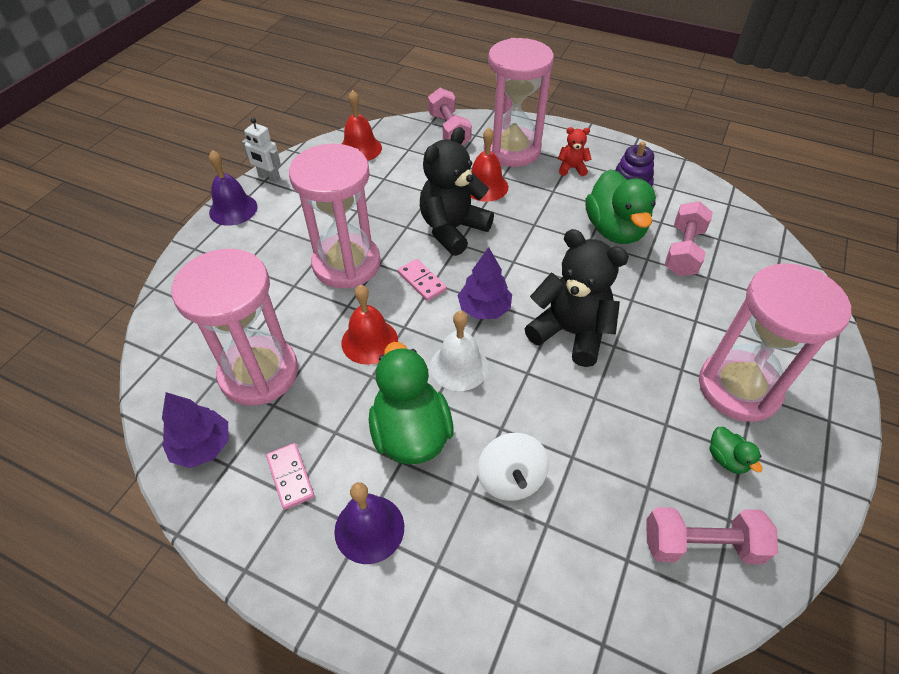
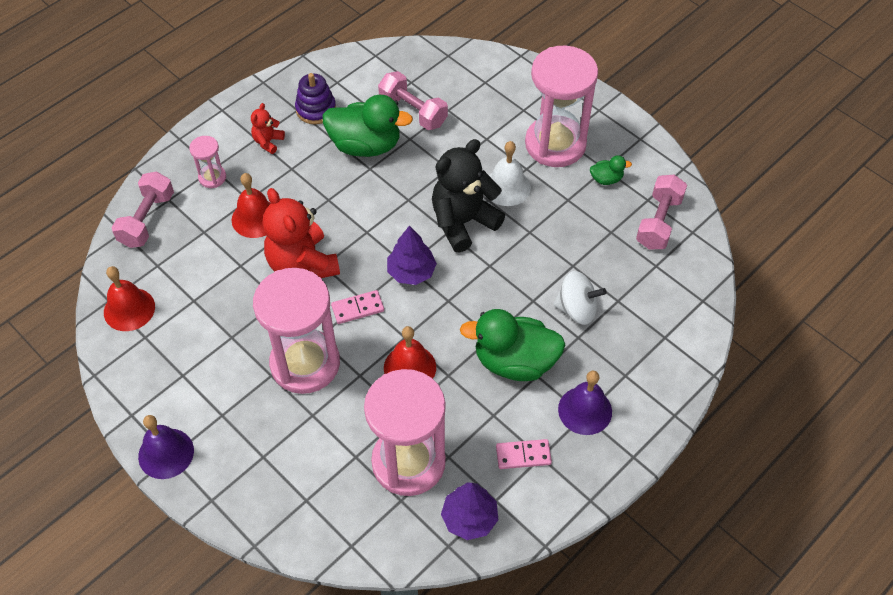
camera: 70 degrees left, 5 degrees up
(269, 177) = (129, 409): white robot -> none
(449, 130) = (147, 219): pink dumbbell -> pink dumbbell turned 75 degrees counterclockwise
(452, 229) = (302, 264): black teddy bear -> red teddy bear
(459, 366) = (464, 309): white bell -> white bell (507, 187)
(512, 150) = (212, 177): pink hourglass -> pink hourglass, size x0.44

